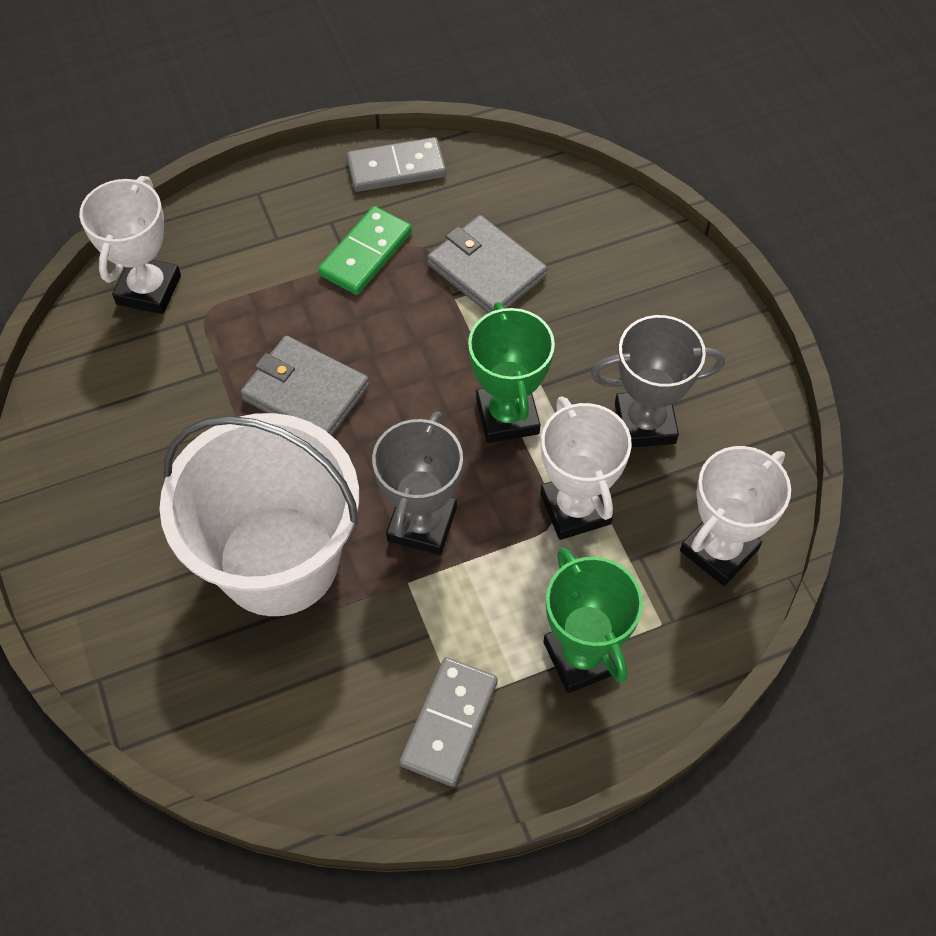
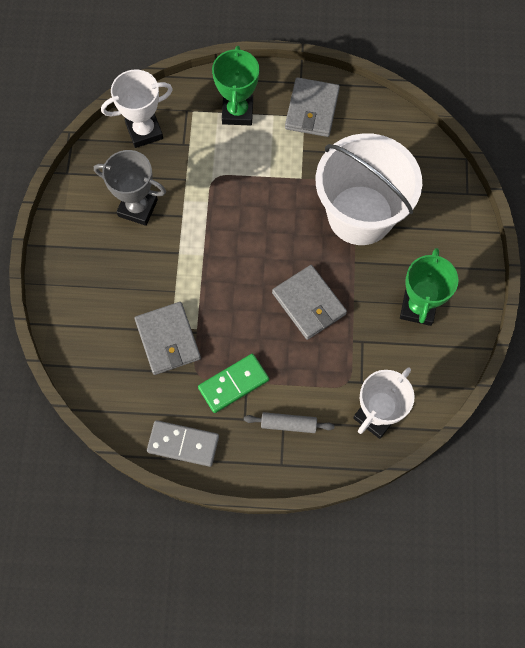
camera: 155 degrees left, 10 degrees up
(268, 237) = (288, 424): none -> grey rolling pin
(422, 524) = (280, 203): grey trophy -> none
(449, 723) = (312, 110): grey domino -> grey wallet
(507, 416) = (206, 242): green trophy -> green trophy (418, 307)
(575, 509) = (200, 179): white trophy -> none

